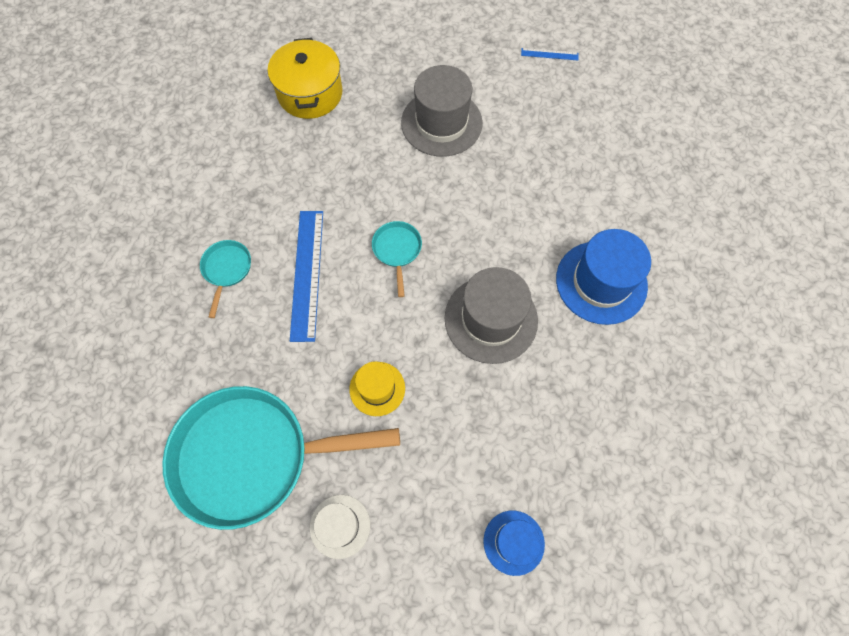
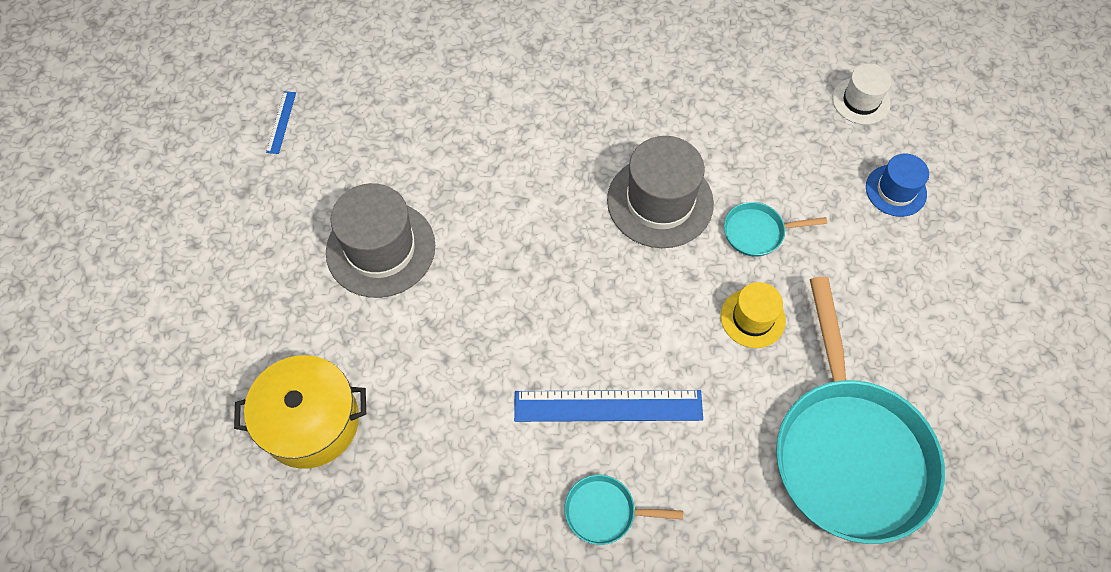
camera: 90 degrees left, 5 degrees down
(340, 526) = (909, 351): white hat -> white hat (861, 101)
(397, 250) = (573, 300): turquoise pan -> turquoise pan (757, 232)
(601, 282) = (610, 96): blue hat -> none

